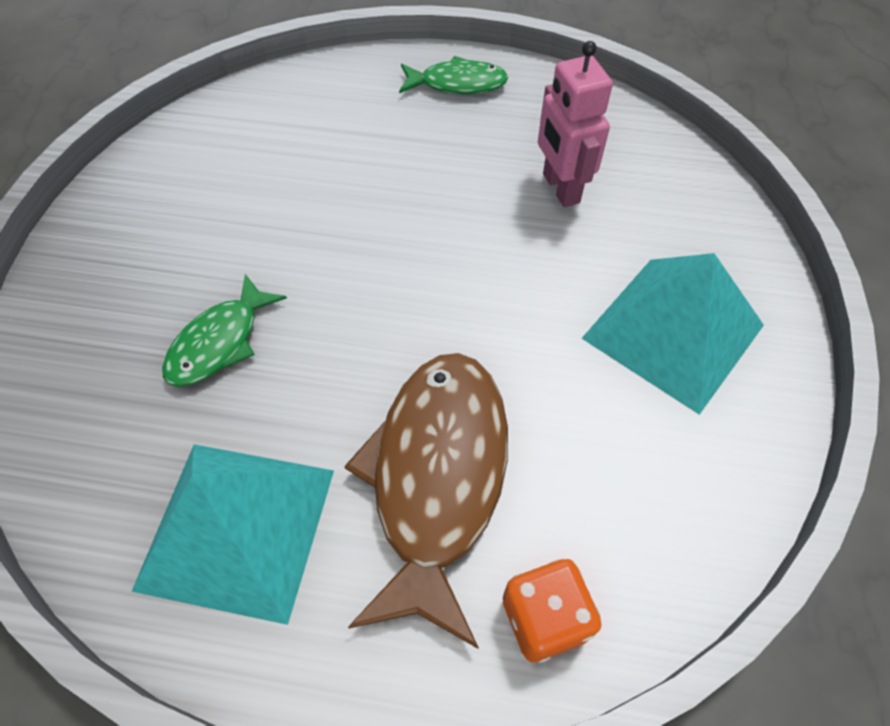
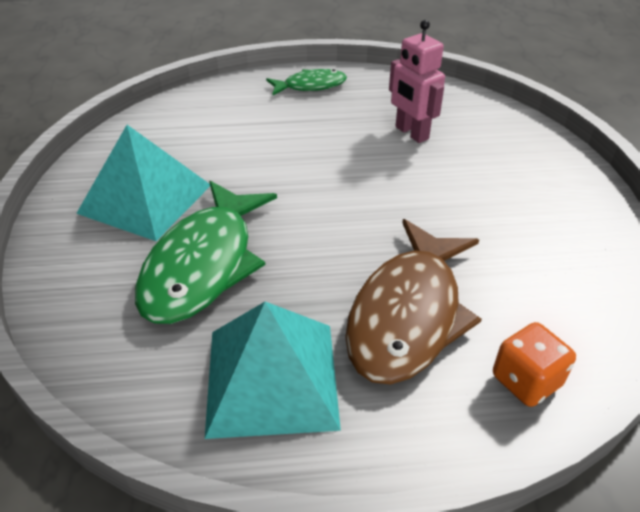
camera: 15 degrees left, 15 degrees down
(220, 342) = (204, 264): green fish -> green fish, size x1.82
(437, 478) = (408, 314): brown fish -> brown fish turned 150 degrees counterclockwise
(673, 331) = (527, 199): turquoise pyramid -> turquoise pyramid (145, 198)

